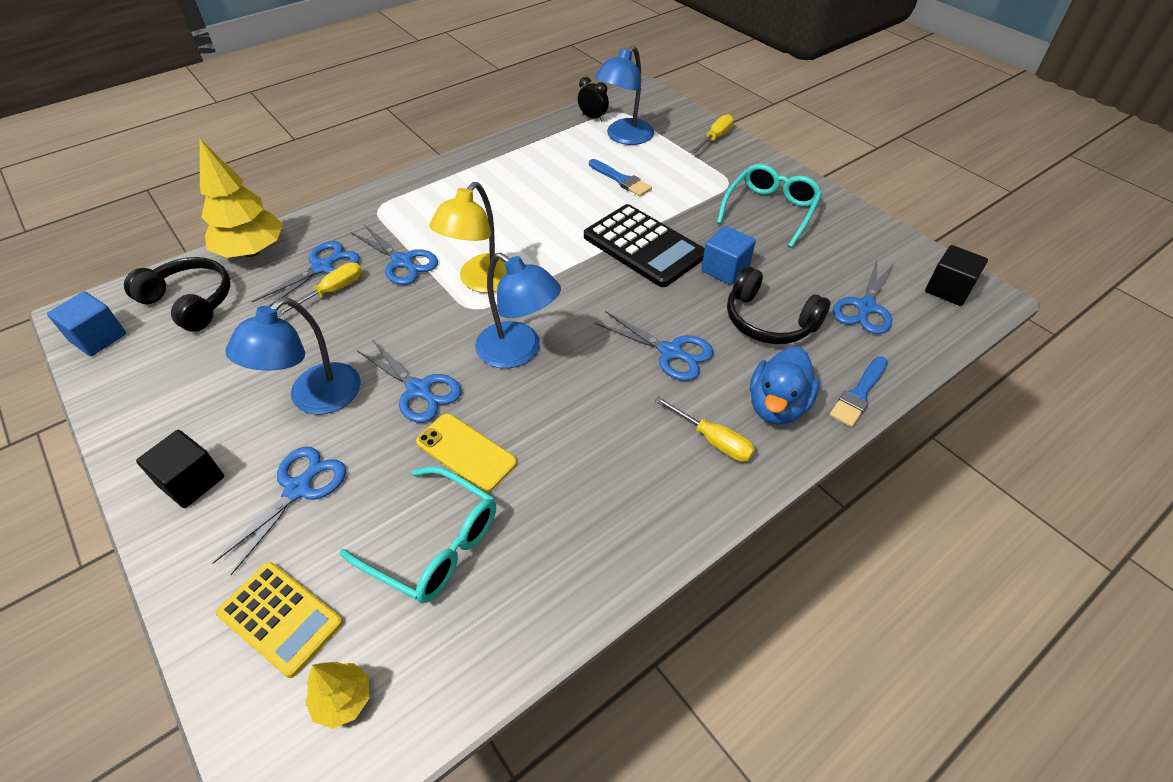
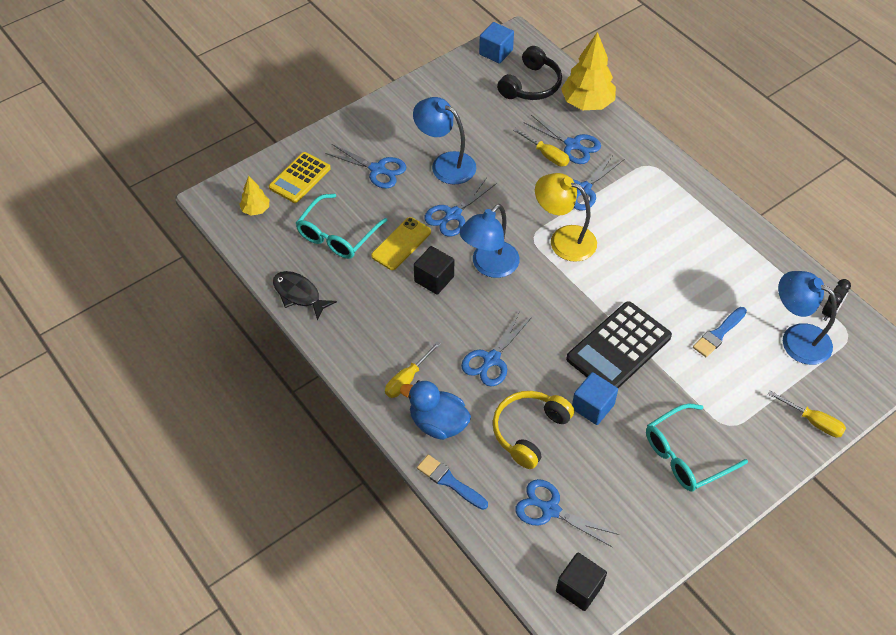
camera: 90 degrees right, 5 degrees up
(192, 481) = (385, 123): black cube -> black cube (434, 279)
(560, 599) = (299, 294): none -> black fish
(769, 321) = (529, 431): black headphones -> yellow headphones
(770, 210) = (686, 455): turquoise glasses -> turquoise glasses turned 120 degrees clockwise

